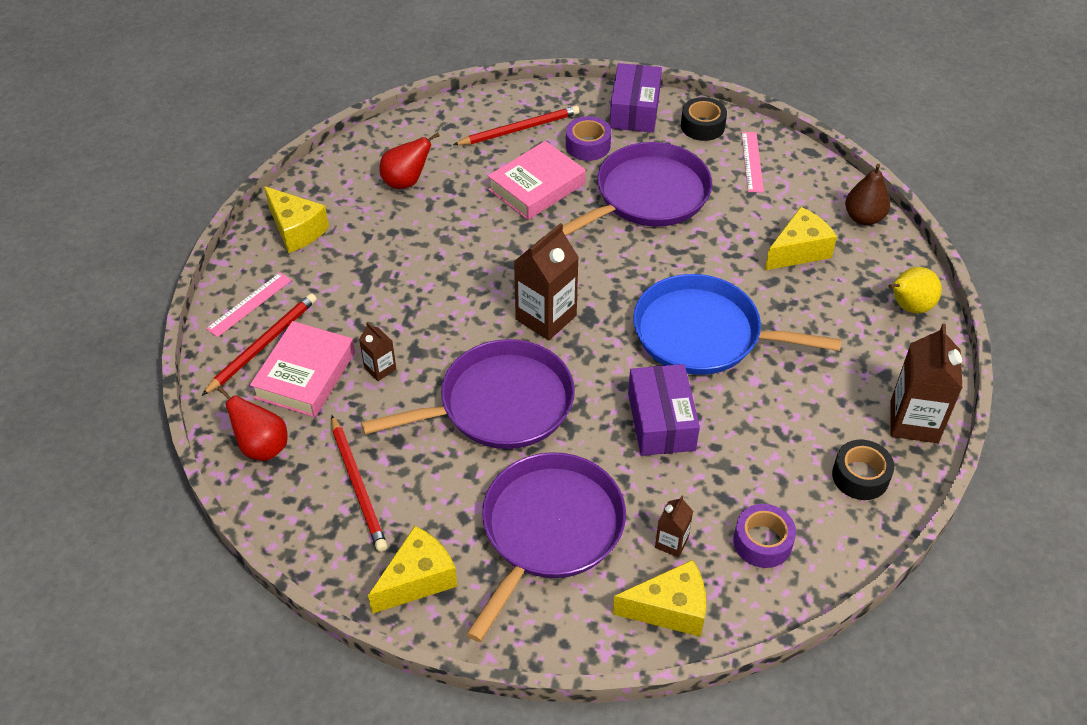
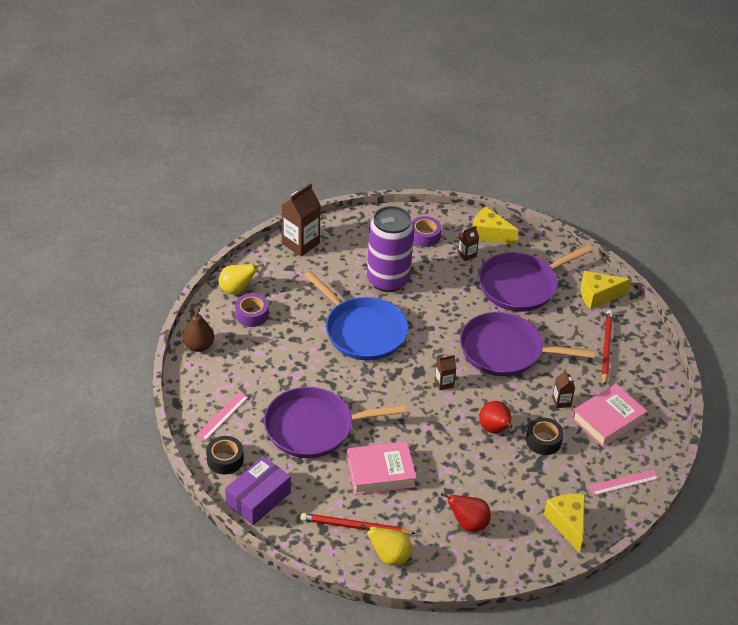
camera: 150 degrees left, 5 degrees down
(262, 345) = (626, 450): red pencil -> none
(262, 447) = (650, 391): red pear -> red pear (495, 429)
(464, 121) = (389, 556): none -> yellow pear
(546, 317) = (444, 383): brown carton -> brown carton, size x0.51
(588, 145) = (318, 486): purple tape -> purple tape (252, 315)
(661, 421) = (426, 302): purple box -> none
(743, 429) = (388, 280): none -> purple can
(798, 251) = (260, 347): yellow cheese -> none
(860, 476) = (352, 237): black tape -> black tape (543, 441)

